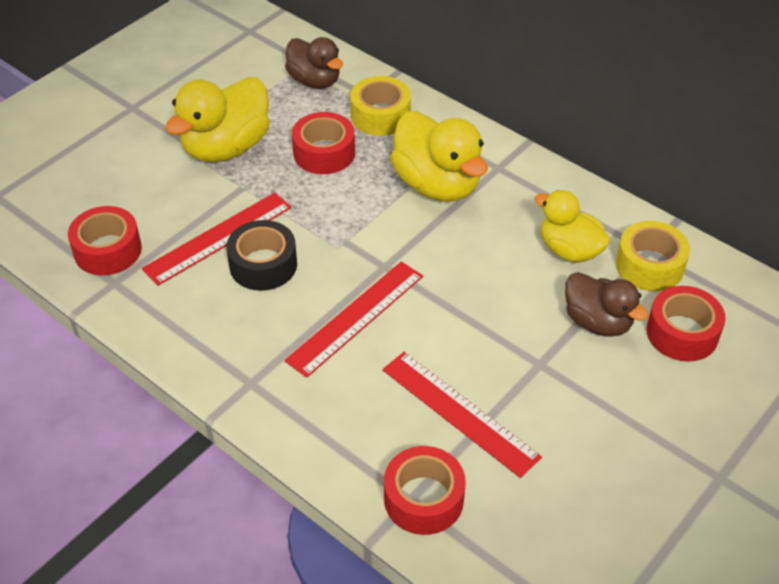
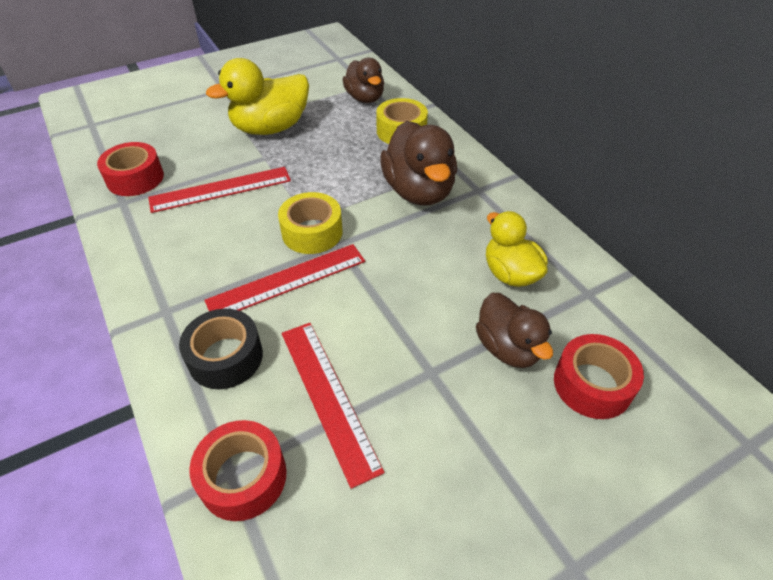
camera: 20 degrees right, 0 degrees up
(263, 265) = (240, 218): black tape -> black tape (225, 357)
(324, 153) = (341, 147): red tape -> none
(437, 184) = (419, 191): yellow duck -> brown duck
(649, 265) = (584, 308): yellow tape -> yellow tape (312, 232)

